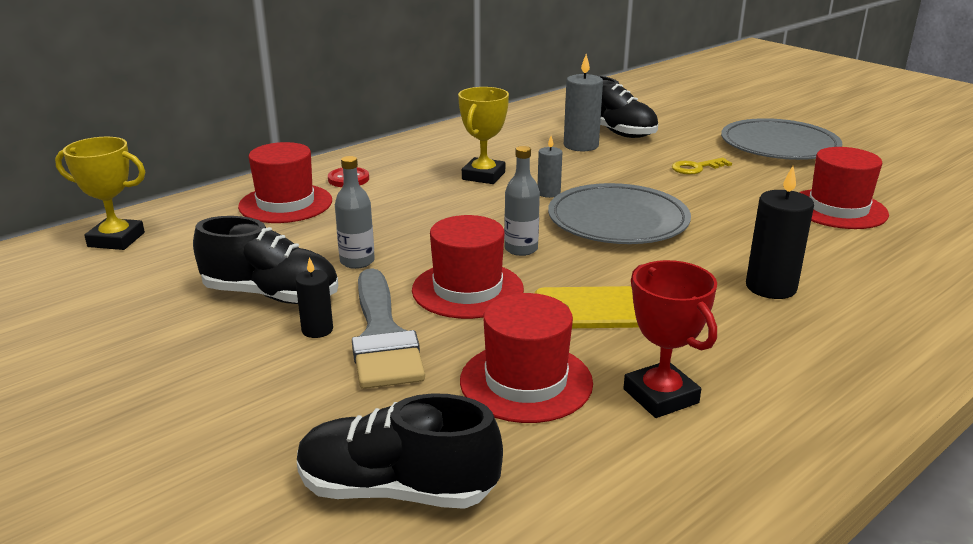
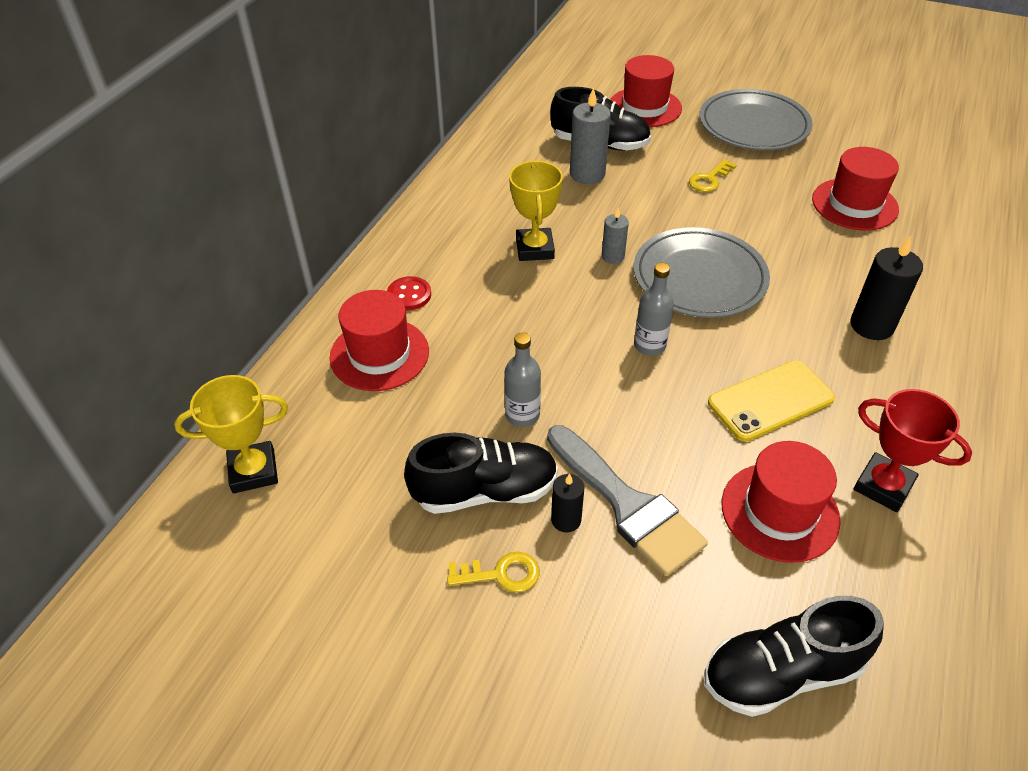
camera: 25 degrees left, 20 degrees up
(222, 345) = (501, 574): none -> yellow key
(467, 290) = (648, 417): red hat -> red hat (645, 107)

